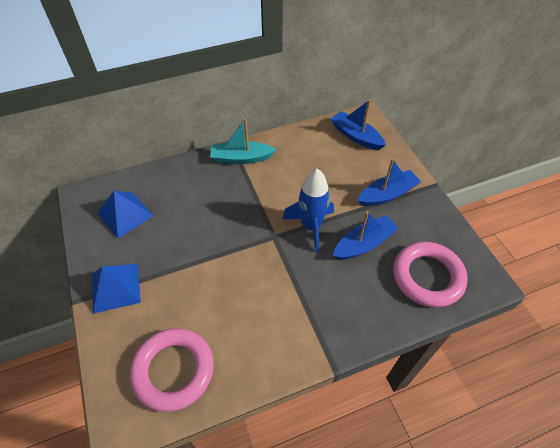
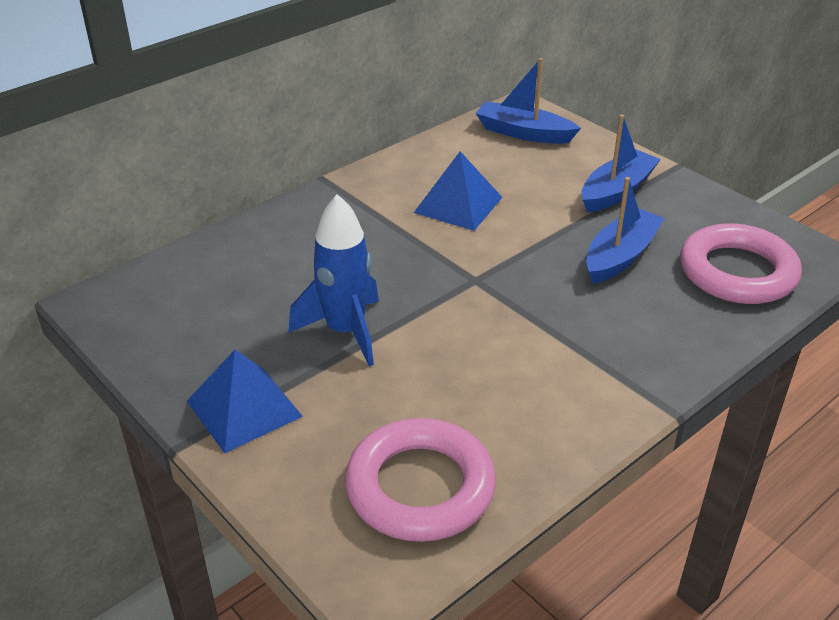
camera: 20 degrees left, 15 degrees down
(125, 214) = (196, 309): blue pyramid -> blue pyramid (458, 205)
(241, 158) = (355, 195): turquoise boat -> none
(311, 227) = (526, 254): blue rocket -> blue rocket (345, 331)

